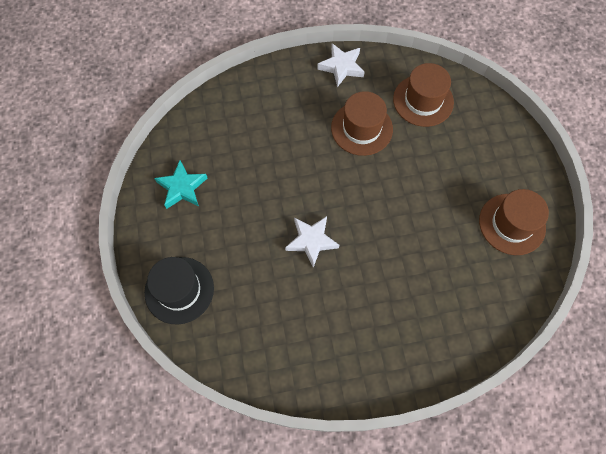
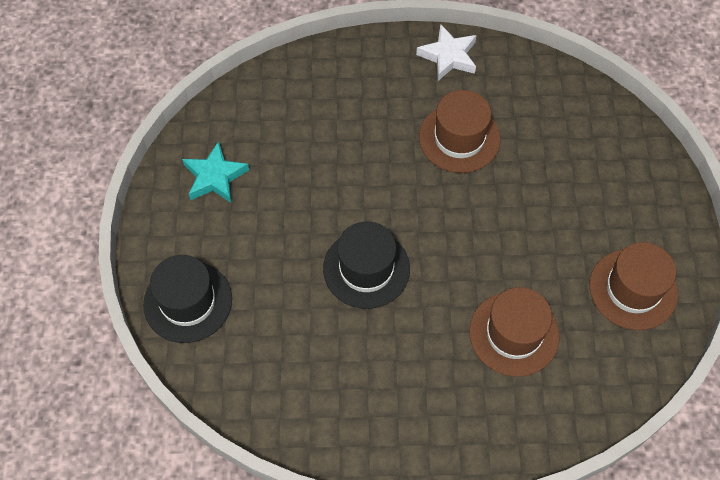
camera: 10 degrees right, 5 degrees down
(311, 241) = (366, 269): white star -> black hat
(423, 100) = (547, 114): brown hat -> brown hat (514, 334)

